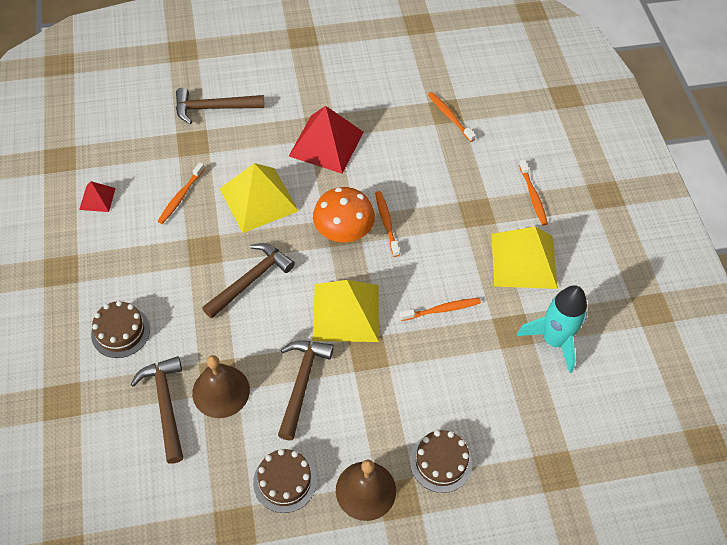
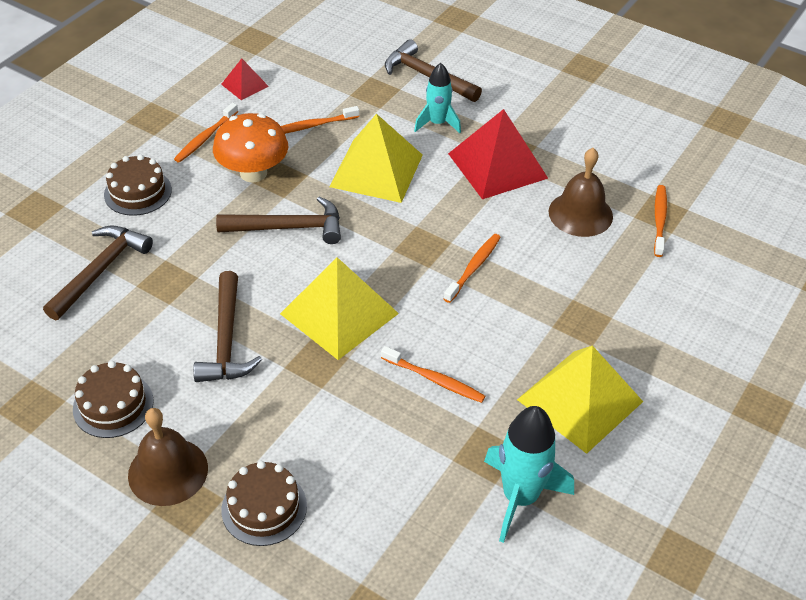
camera: 45 degrees right, 10 degrees down
(221, 391) = (154, 294): brown bell -> brown bell (580, 214)
(258, 139) = (437, 123): none -> turquoise rocket
(301, 383) = (226, 340): brown hammer -> brown hammer turned 120 degrees clockwise
(343, 232) = (421, 247): orange mushroom -> orange mushroom (253, 173)
(533, 196) = (667, 350): orange toothbrush -> orange toothbrush (206, 137)

